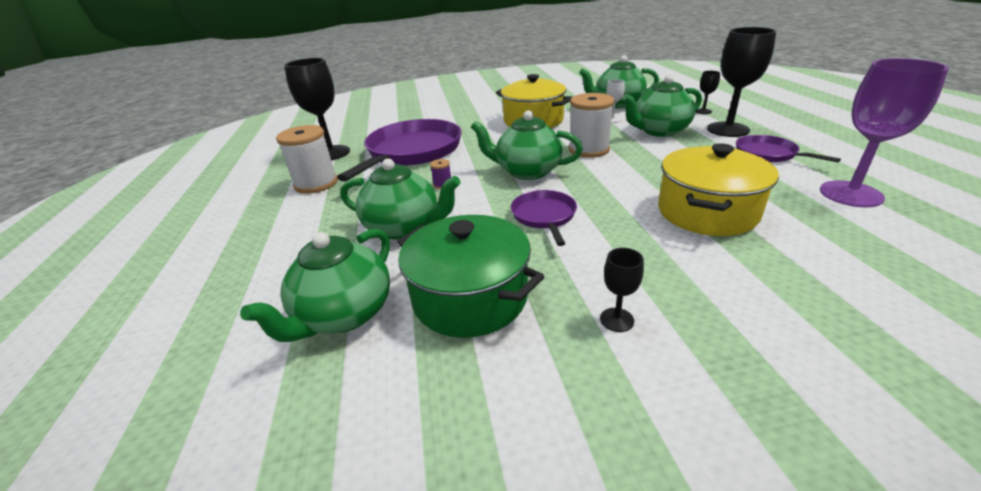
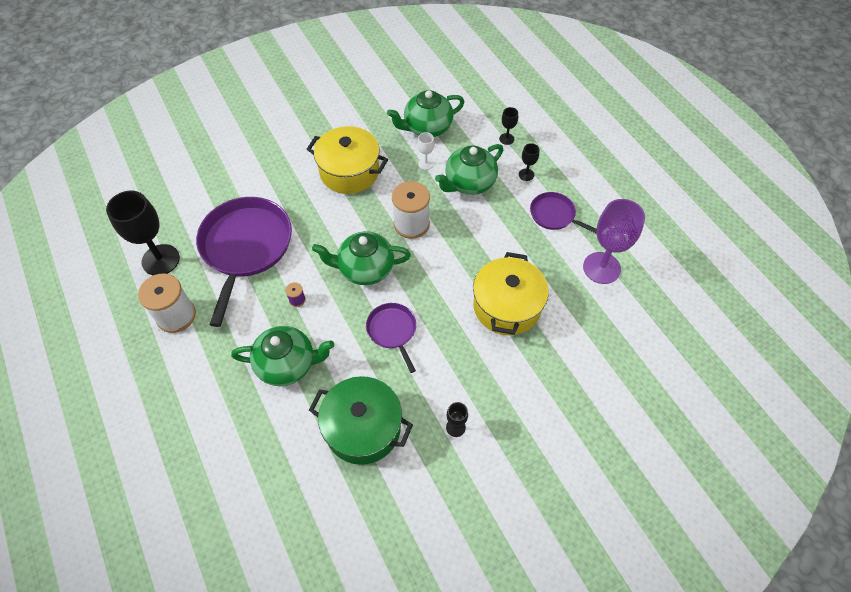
camera: 20 degrees left, 25 degrees up
(344, 315) = (285, 462): green teapot -> none
(728, 129) = (526, 174): black goblet -> black goblet, size x0.46

